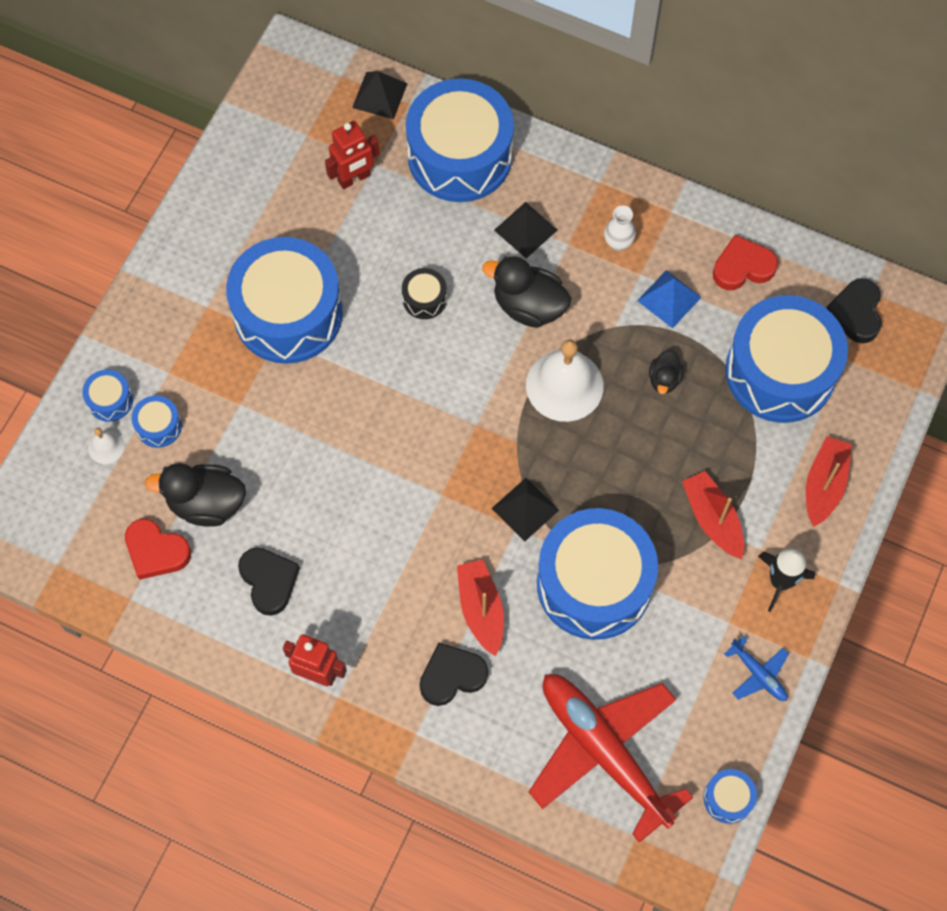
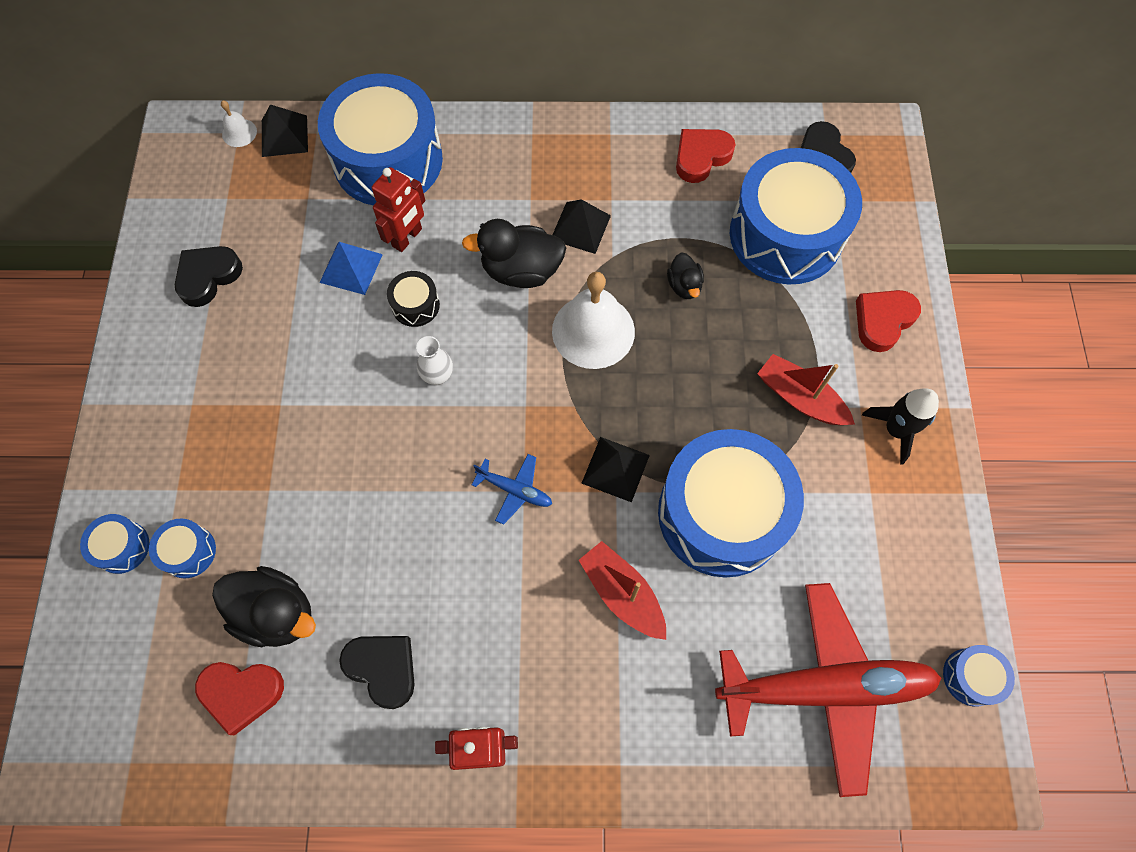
camera: 25 degrees left, 0 degrees up
(106, 447) = (137, 600): white bell -> white bell (239, 133)
(206, 503) = (276, 613): black duck -> black duck turned 135 degrees counterclockwise
(288, 313) = (282, 376): blue drum -> none
(354, 178) = (293, 220): red robot -> red robot (407, 238)
(452, 676) = (627, 681): black heart -> black heart (208, 277)
(525, 230) = (484, 202): black pyramid -> black pyramid (580, 227)
(604, 751) = (824, 687): red plane -> red plane turned 150 degrees clockwise
(618, 243) = (577, 180): white vase -> white vase (438, 376)
(669, 298) = (649, 211): blue pyramid -> blue pyramid (351, 268)
(758, 674) = (927, 532): blue plane -> blue plane (514, 490)
(824, 485) = (883, 321): red boat -> red heart

